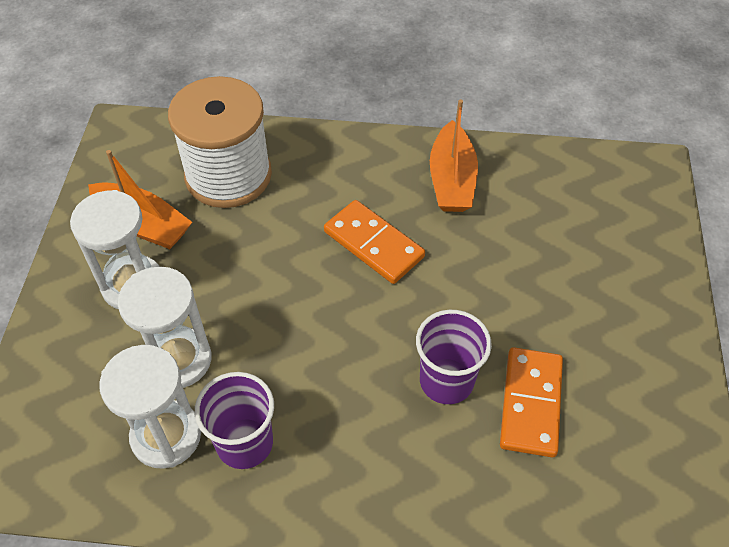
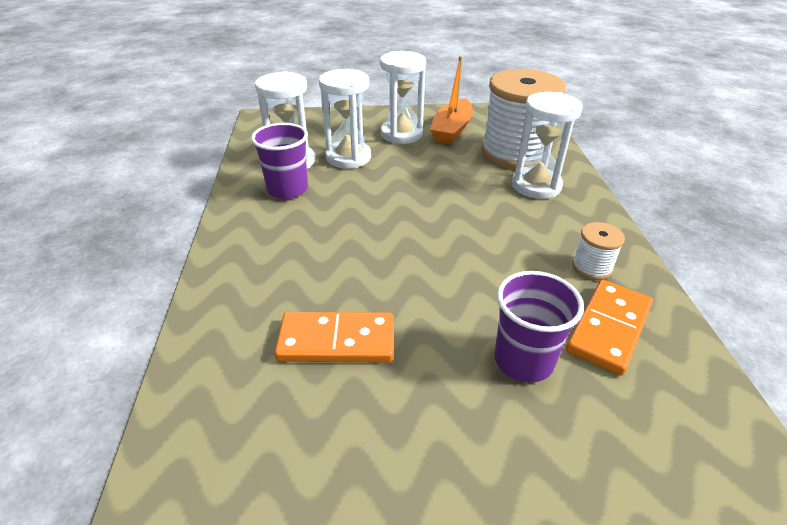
camera: 80 degrees right, 15 degrees down
(306, 177) = (536, 186): none -> white hourglass
(374, 244) = (485, 227): orange domino -> orange domino (609, 329)
(446, 381) = (353, 281): purple cup -> purple cup (523, 360)
(451, 180) = (591, 267): orange boat -> white spool

